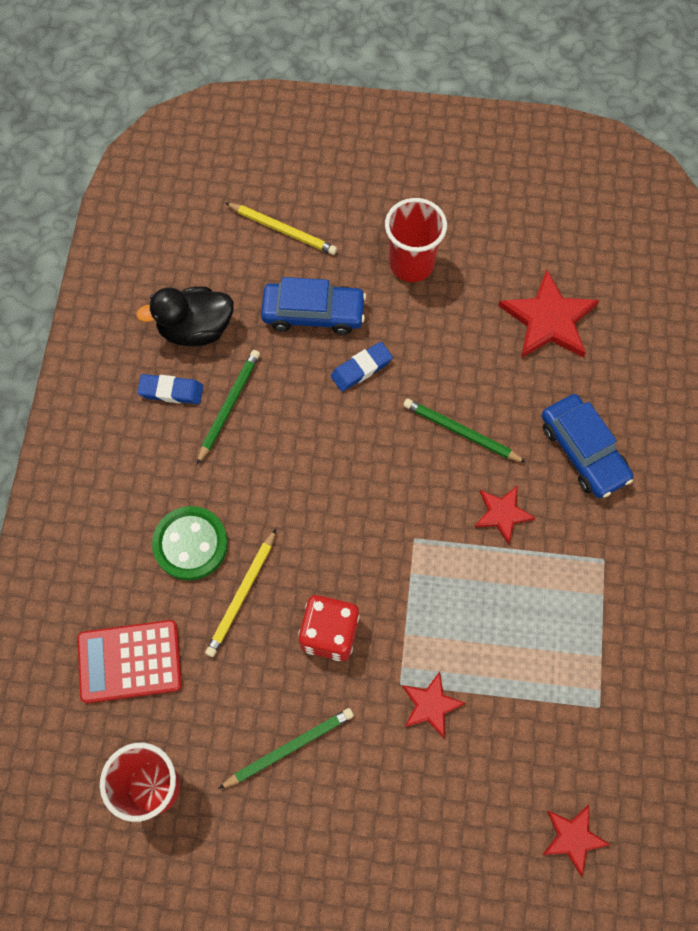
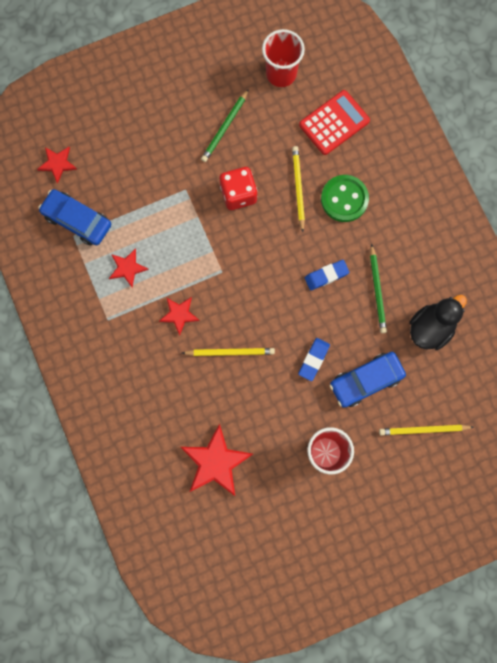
camera: 150 degrees right, 10 degrees up
(171, 391) = (417, 280): blue eraser -> blue eraser (326, 276)
(430, 705) = (163, 187): red star -> red star (127, 268)
(461, 432) = (230, 352): green pencil -> yellow pencil
(583, 451) = (150, 381): blue car -> blue car (77, 220)

